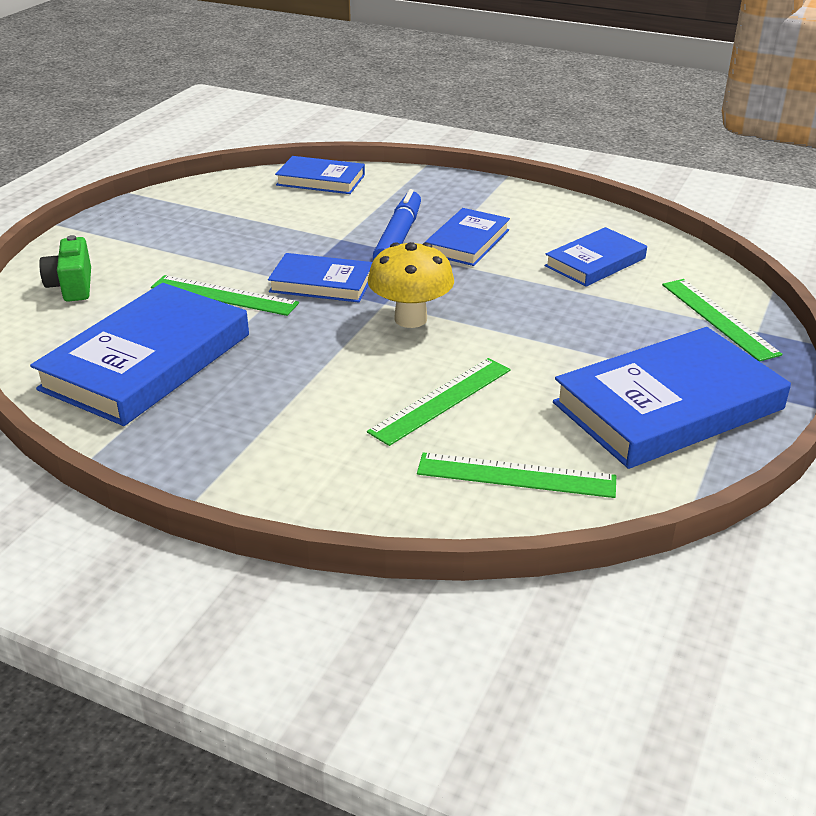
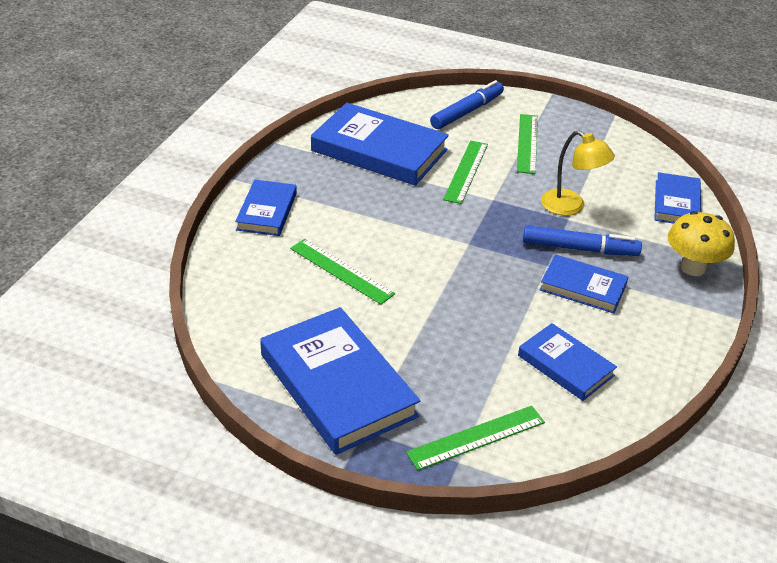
camera: 85 degrees right, 5 degrees up
(72, 286) = (467, 112): green camera -> blue marker
(317, 235) = (571, 207): none -> yellow lamp
(322, 283) = (492, 213): blue book -> blue book (267, 211)
(410, 319) = (447, 256): yellow mushroom -> yellow mushroom (693, 268)
(516, 476) = (257, 302): green ruler -> green ruler (527, 143)

